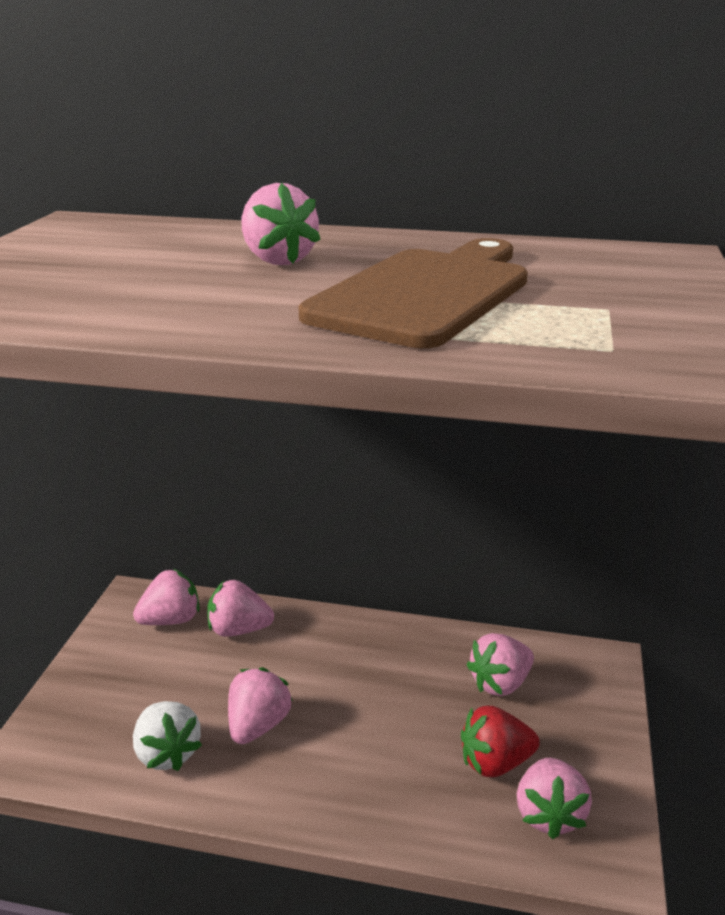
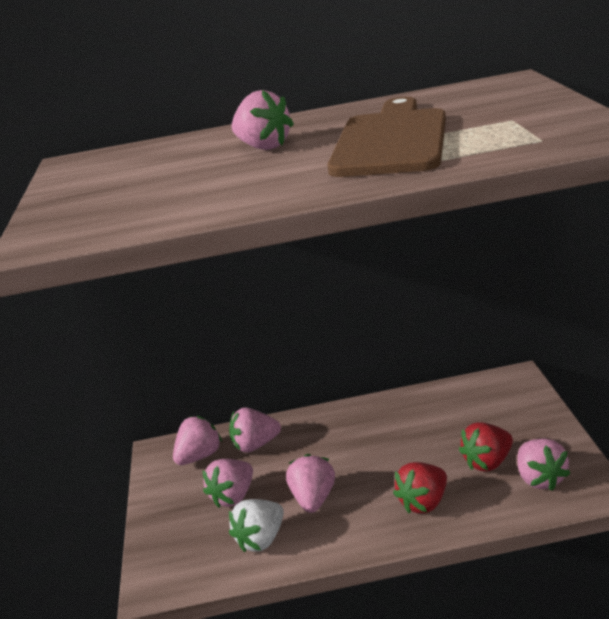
camera: 15 degrees left, 0 degrees up
(167, 753) = (261, 539): white strawberry -> white strawberry turned 90 degrees clockwise
(382, 786) = (423, 502): none -> red strawberry
(500, 683) = (460, 415): pink strawberry -> pink strawberry (233, 496)

